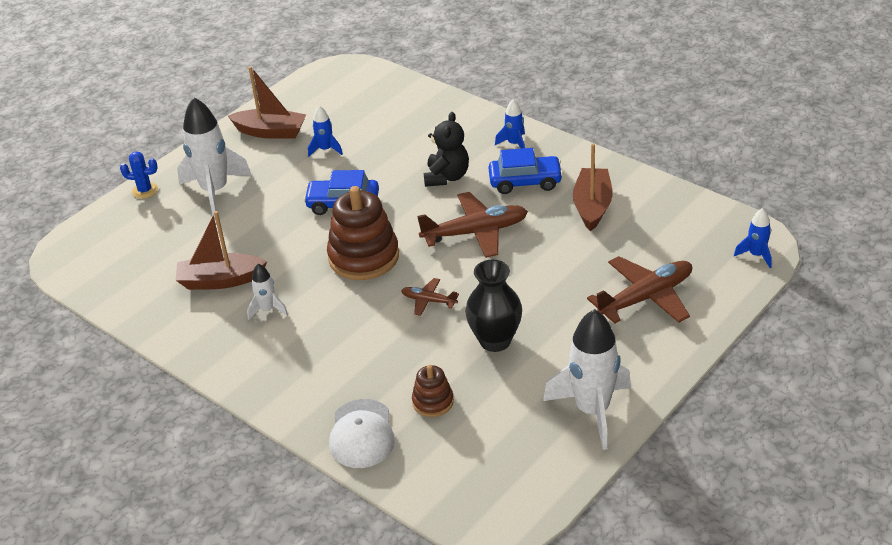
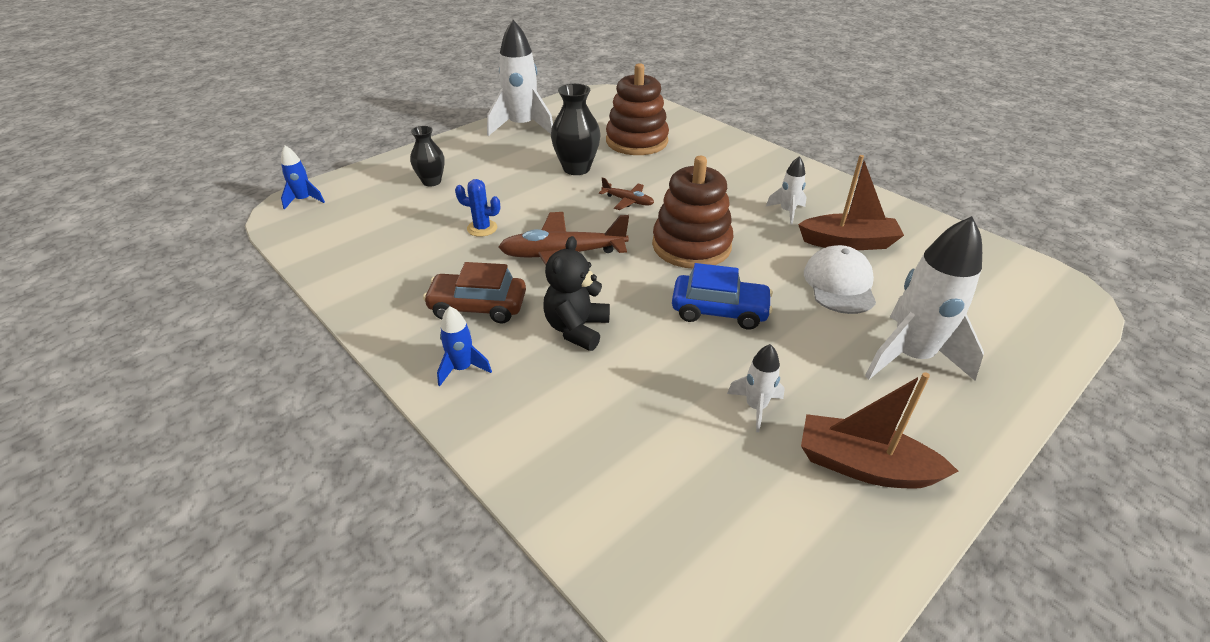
camera: 175 degrees left, 0 degrees up
(145, 190) = (1025, 374): blue cactus -> blue cactus (482, 228)
(325, 149) = (755, 407): blue rocket -> white rocket
(361, 434) = (692, 131): white cap -> white cap (839, 284)
(433, 402) = (636, 141): brown stacking toy -> brown stacking toy, size x1.95
(525, 182) = (478, 306): blue car -> brown car
(592, 206) = (418, 265): brown boat -> none
(646, 298) = (431, 181): brown plane -> black vase

